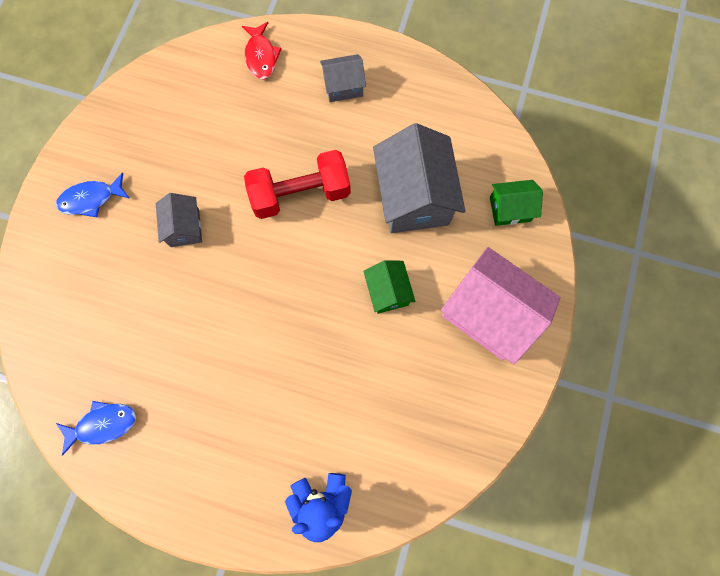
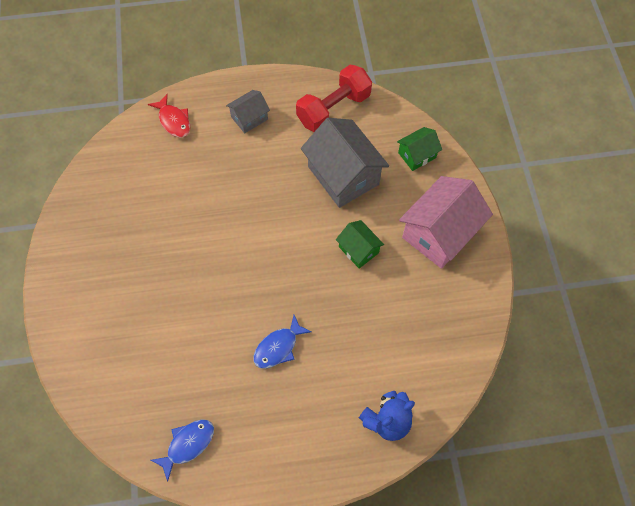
camera: 25 degrees left, 10 degrees down
(91, 199) = (89, 280): blue fish -> blue fish (278, 347)
(185, 227) = (178, 270): grey house -> none
(300, 194) = (256, 208): red dumbbell -> red dumbbell (333, 109)
(489, 313) = (439, 233): pink house -> pink house turned 60 degrees counterclockwise

